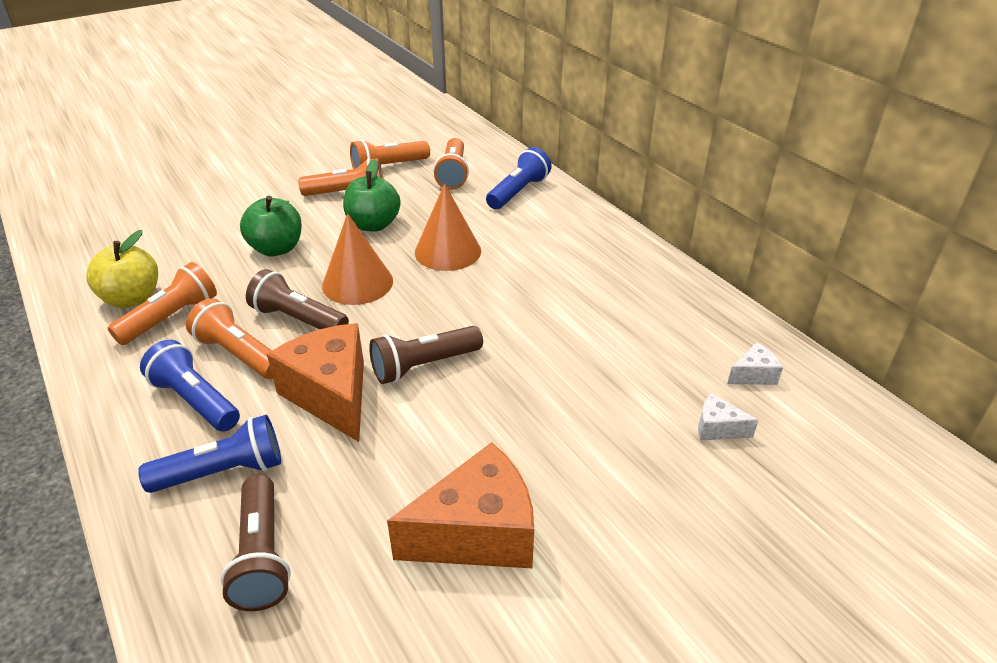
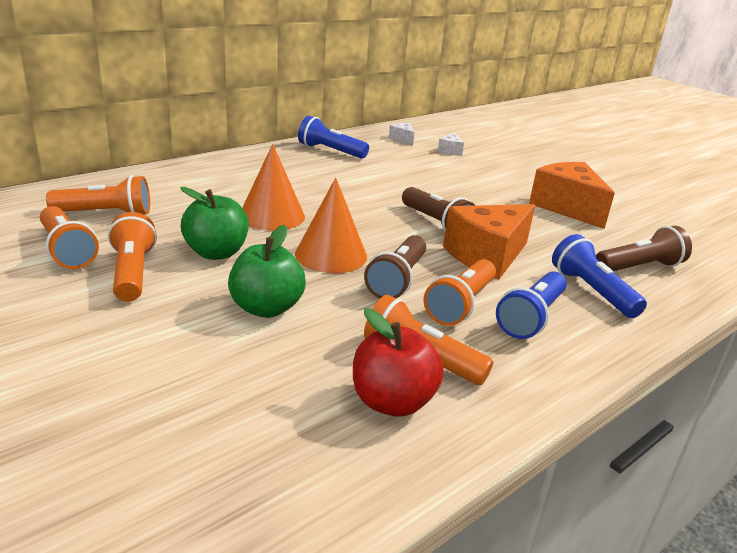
camera: 100 degrees left, 10 degrees down
(132, 299) = (392, 402): yellow apple -> red apple
(518, 192) = (161, 185): blue flashlight -> blue flashlight (330, 151)

